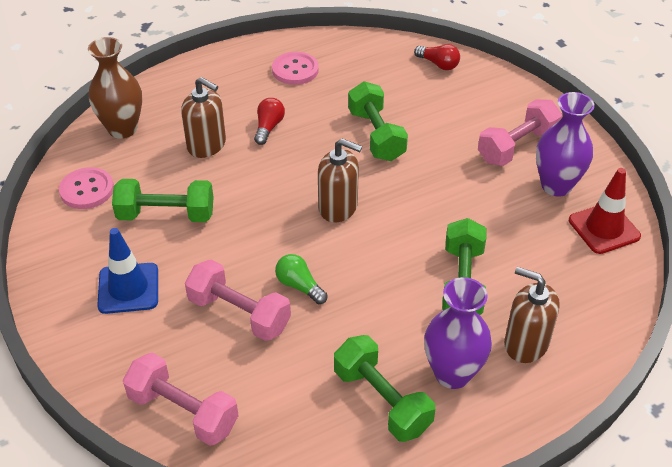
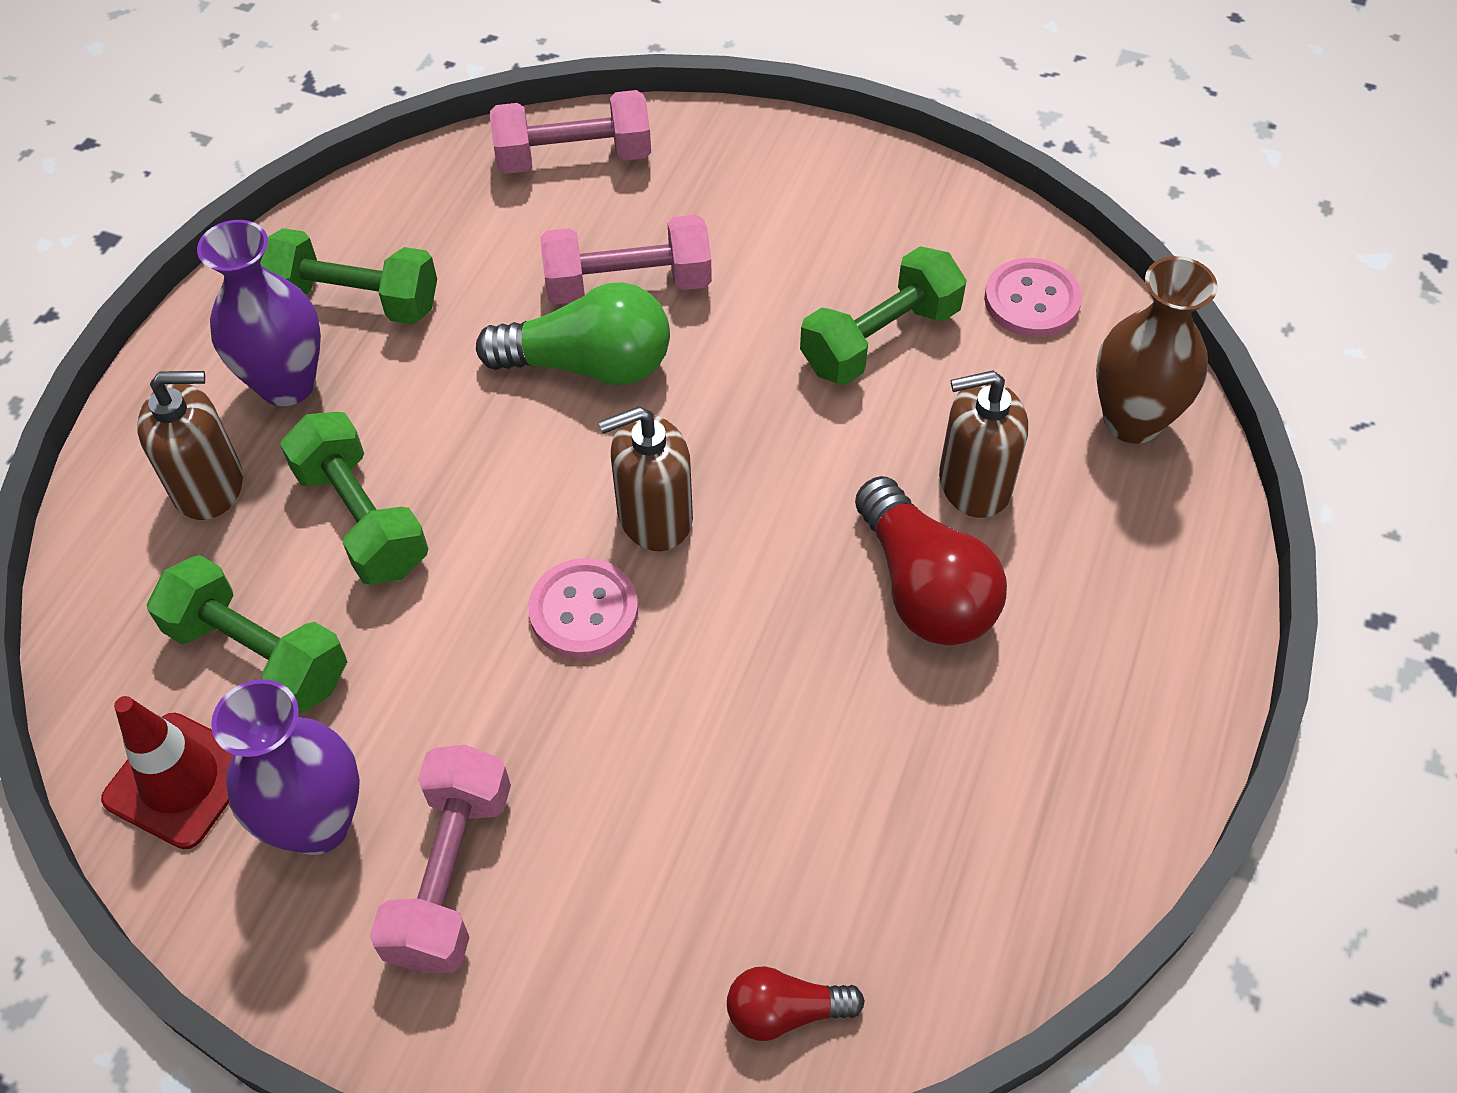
camera: 140 degrees right, 10 degrees up
(128, 288) = (798, 226): blue traffic cone -> none
(268, 127) = (924, 588): red light bulb -> red light bulb, size x1.83
(295, 70) = (1037, 760): pink button -> pink button (584, 611)
(299, 286) = (589, 365): green light bulb -> green light bulb, size x1.83
(376, 135) = (730, 706): green dumbbell -> green dumbbell (258, 654)

